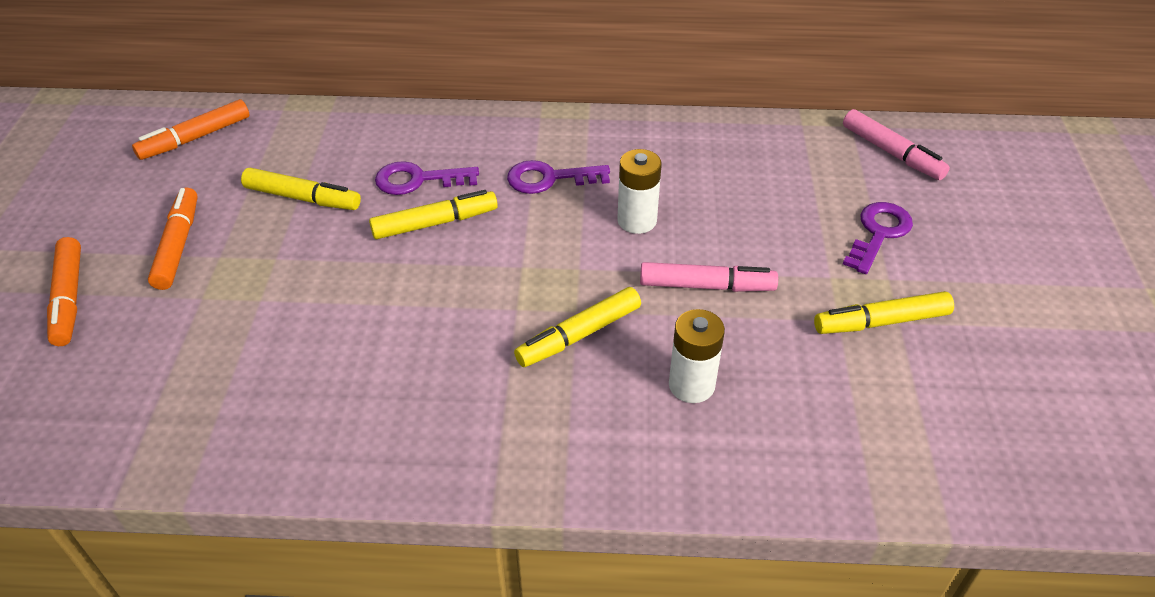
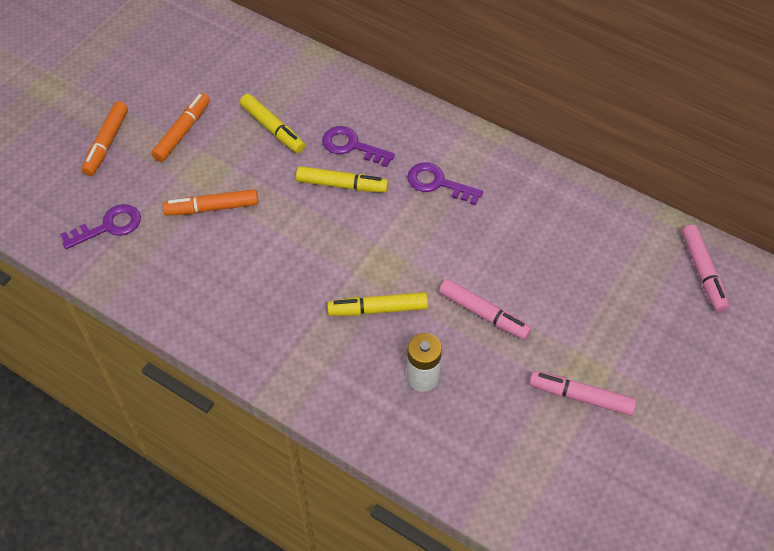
camera: 30 degrees right, 10 degrees up
(195, 138) = (233, 51): orange marker -> orange marker (212, 208)
(637, 220) = (473, 243): white battery -> none
(878, 233) = (635, 332): purple key -> purple key (108, 226)
(881, 322) = (580, 397): yellow marker -> pink marker

